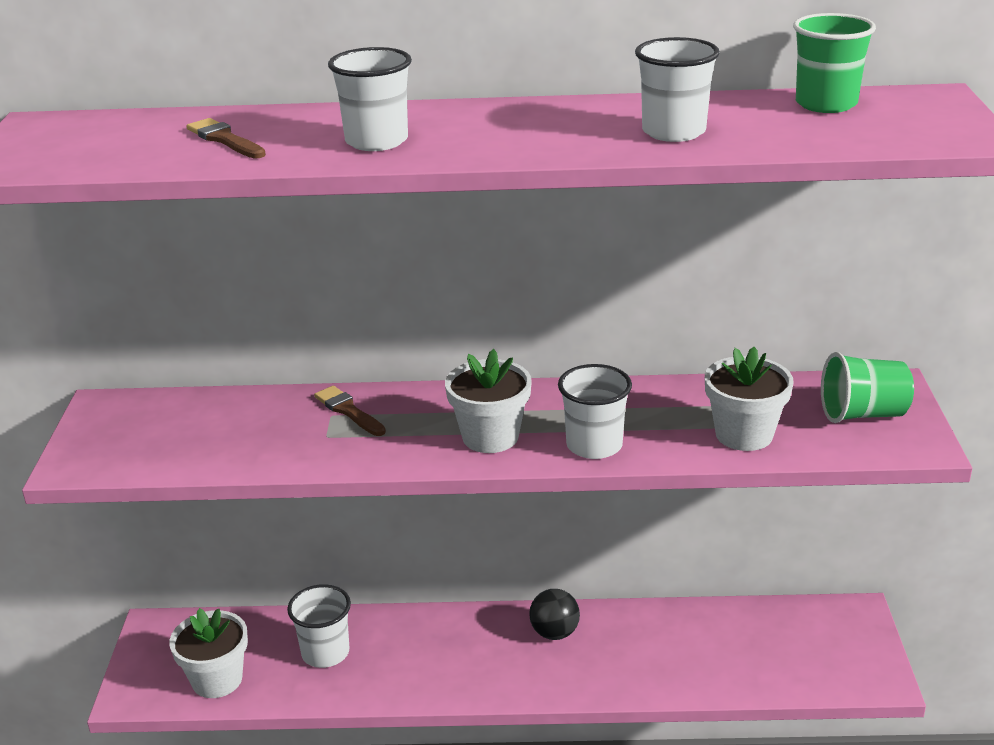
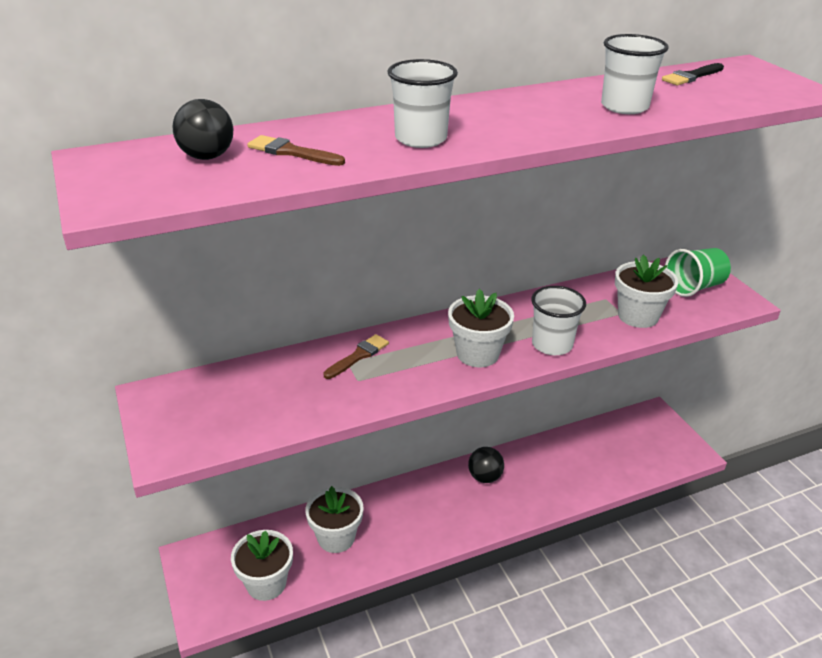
camera: 25 degrees left, 5 degrees up
(138, 134) = (207, 157): none -> black ball
(325, 653) = (336, 537): white cup -> white flower pot
(348, 411) = (358, 356): brown brush -> brown brush turned 105 degrees clockwise
(826, 104) = (692, 76): green cup -> black brush

